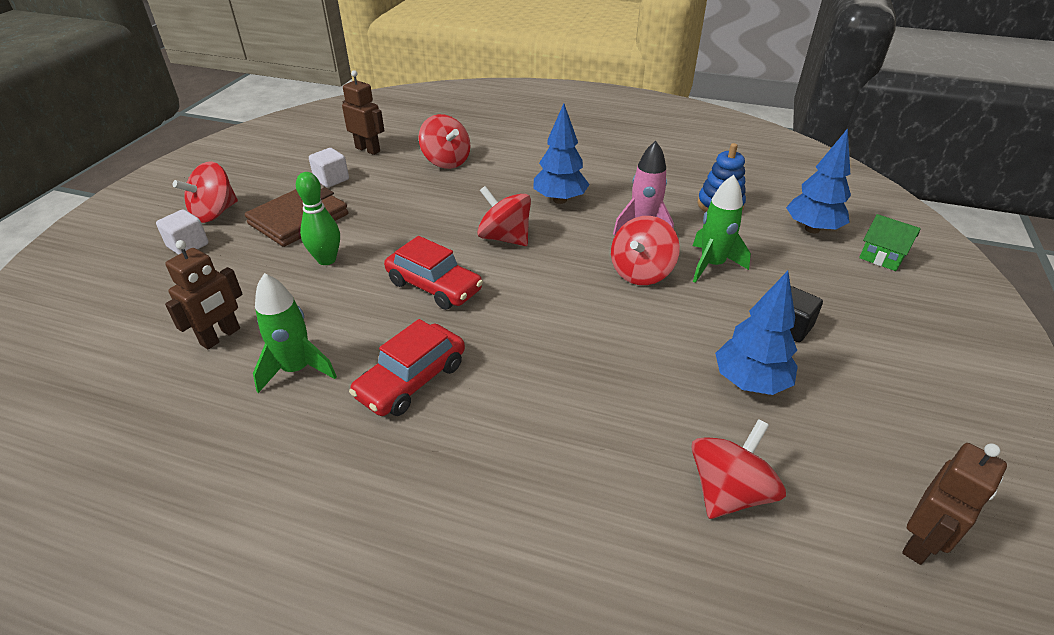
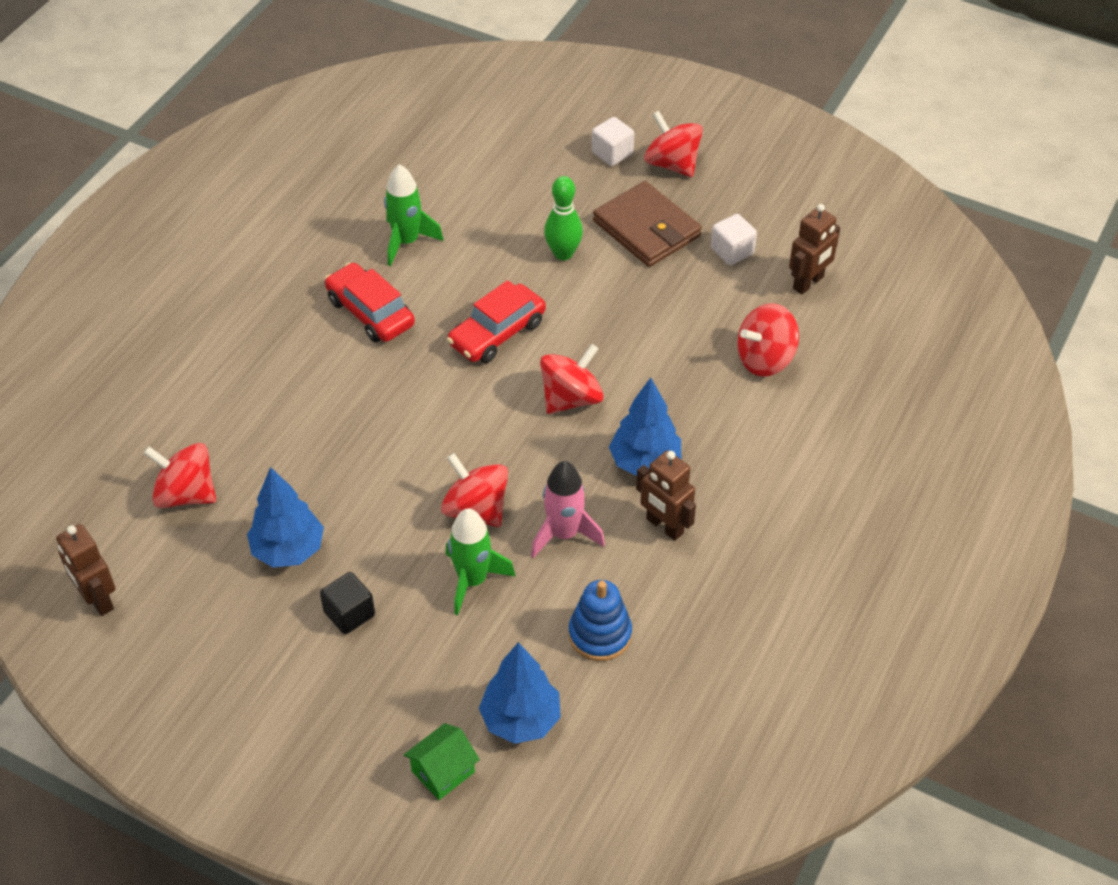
camera: 100 degrees right, 10 degrees up
(221, 336) = (463, 192): brown robot -> brown robot (664, 526)
(728, 491) = (186, 494): red spinning top -> red spinning top turned 150 degrees clockwise

